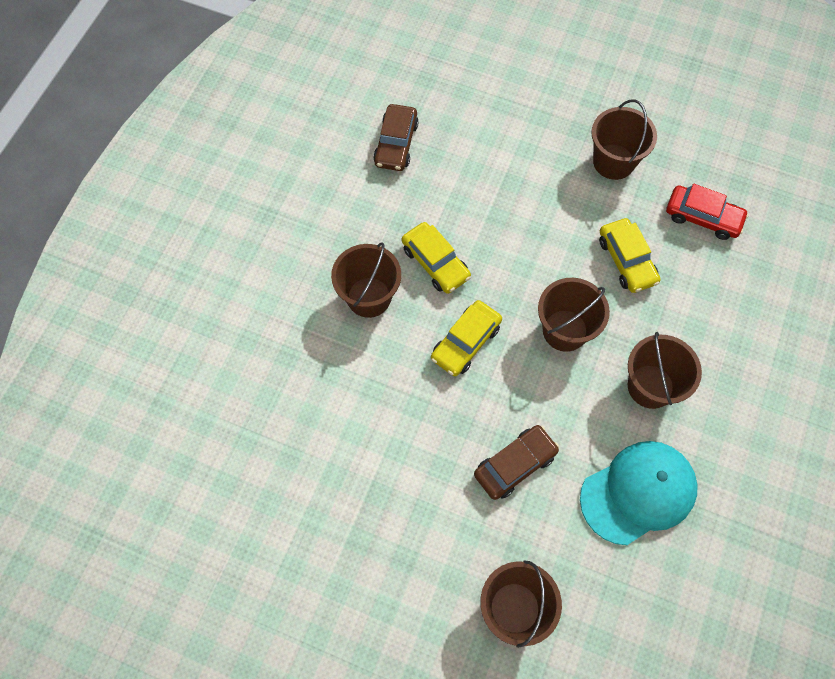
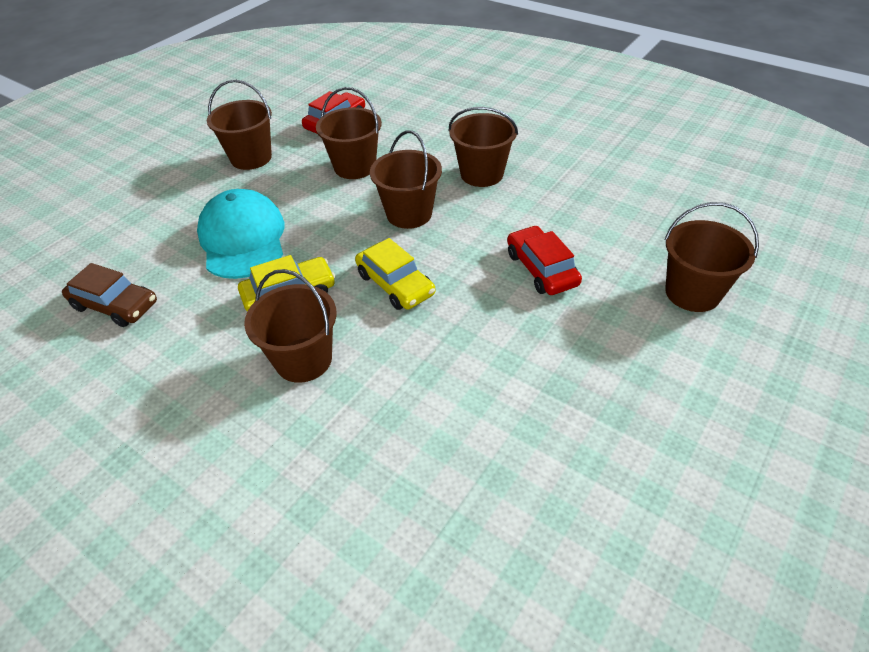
camera: 75 degrees left, 20 degrees down
(515, 465) = (541, 269): brown car -> red car
(626, 260) = (355, 167): yellow car -> brown bucket
(638, 492) = (580, 197): turquoise cap -> turquoise cap (243, 239)

